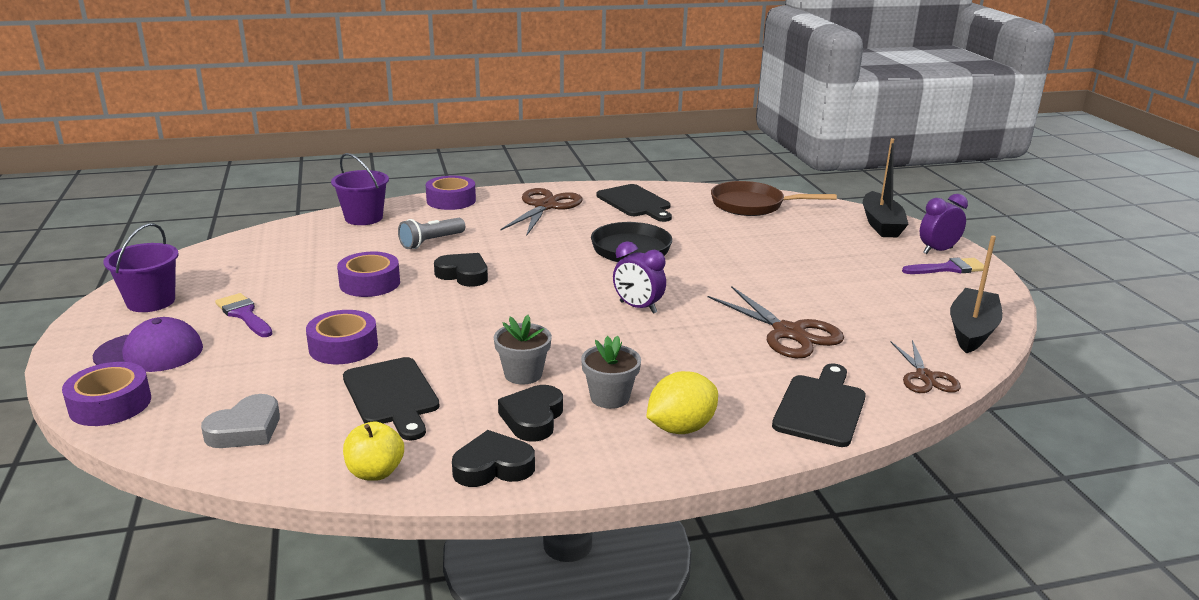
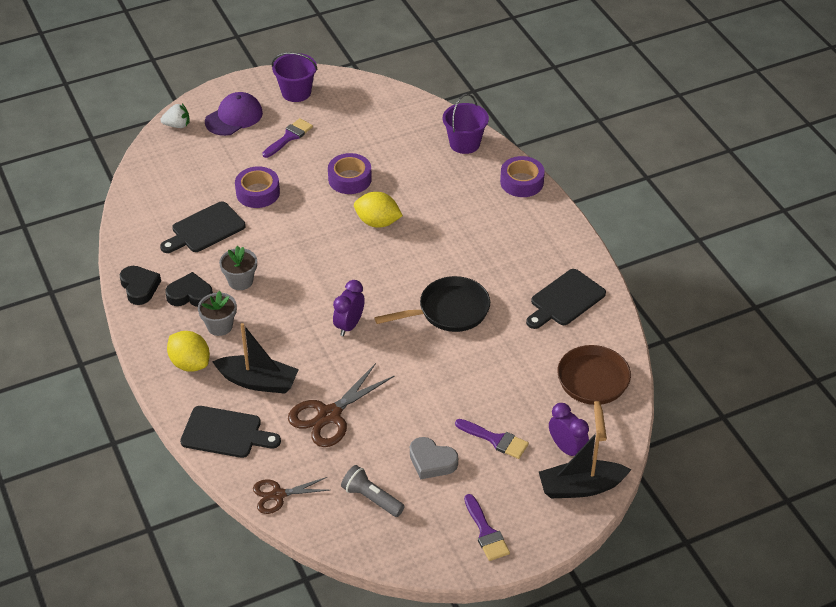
camera: 80 degrees right, 20 degrees up
(110, 404) = (177, 125): purple tape -> white strawberry
(150, 352) = (234, 117): purple cap -> purple cap turned 120 degrees counterclockwise
(246, 429) = (161, 183): grey heart -> grey heart (432, 461)
(375, 472) = (129, 243): yellow apple -> none
(431, 242) = (430, 191): grey flashlight -> grey flashlight (371, 498)
(463, 275) = (377, 222): black heart -> yellow lemon
(545, 206) = (531, 242): brown scissors -> none
(824, 251) = (496, 440): none -> purple brush
(937, 251) = (527, 528): purple clock -> purple clock (567, 448)
(972, 330) = (361, 534): black boat -> black boat (258, 382)

